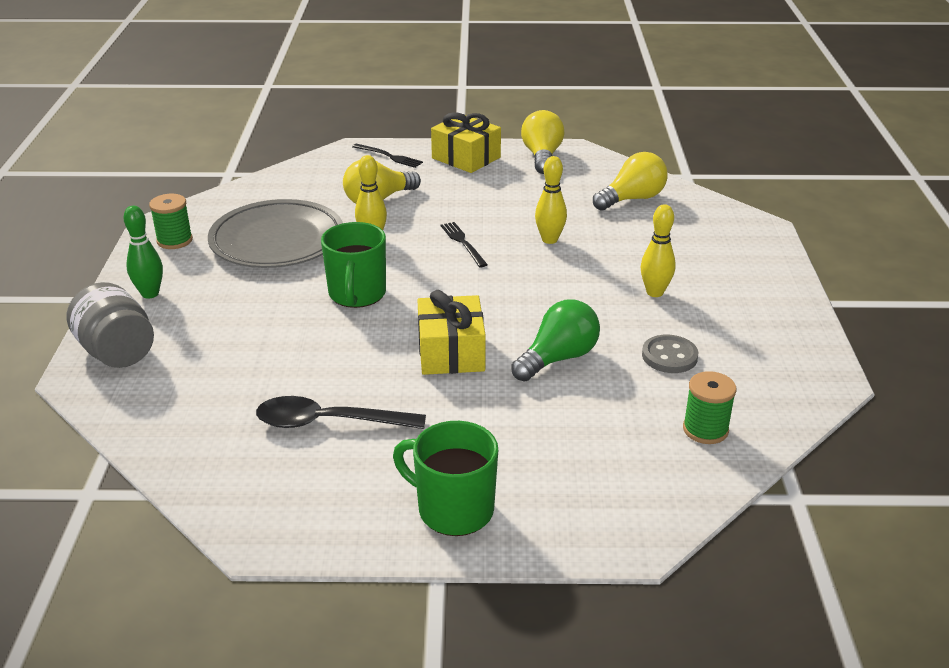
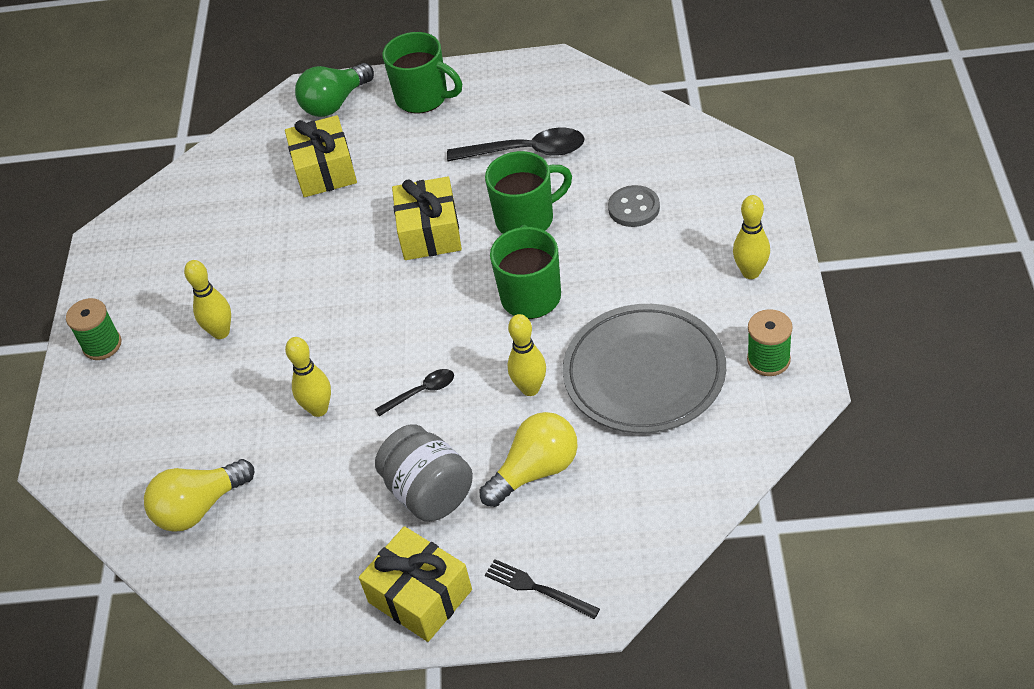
camera: 175 degrees left, 15 degrees up
(117, 352) = (741, 197): grey jar -> grey jar (429, 492)
(150, 294) = (751, 272): green bowling pin -> yellow bowling pin
(345, 354) = (526, 219): none -> green mug
(463, 243) = (421, 392): black fork -> black spoon
(542, 156) = (305, 611): yellow light bulb -> none
(558, 358) = (332, 236): green light bulb -> green light bulb (335, 103)
(579, 428) = (325, 170): none -> yellow gift
(669, 356) = (231, 250): grey button -> grey button (634, 208)
(705, 430) = (226, 180): green spool -> green spool (102, 345)

